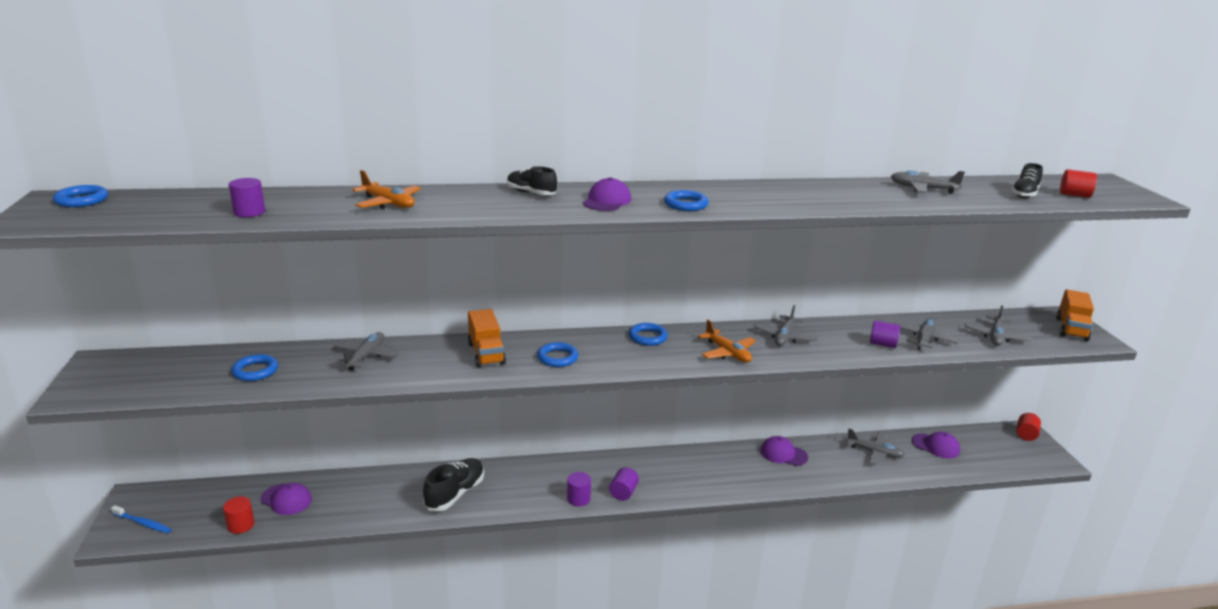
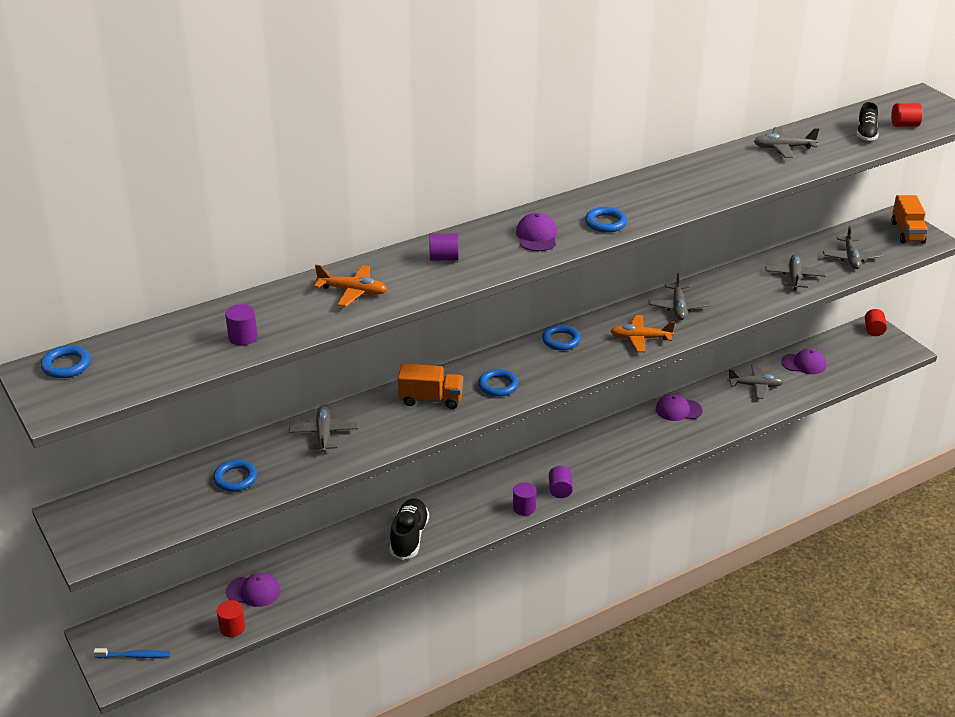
camera: 20 degrees left, 10 degrees up
(486, 353) = (431, 399): orange truck -> orange truck turned 45 degrees counterclockwise
(531, 193) = (463, 243): black shoe -> none
(727, 353) = (640, 338): orange plane -> orange plane turned 150 degrees clockwise
(882, 344) = (763, 292): purple cylinder -> purple cylinder (444, 258)

